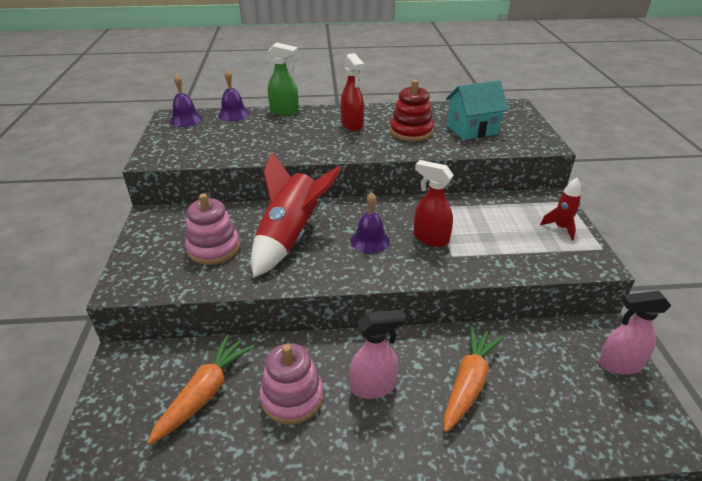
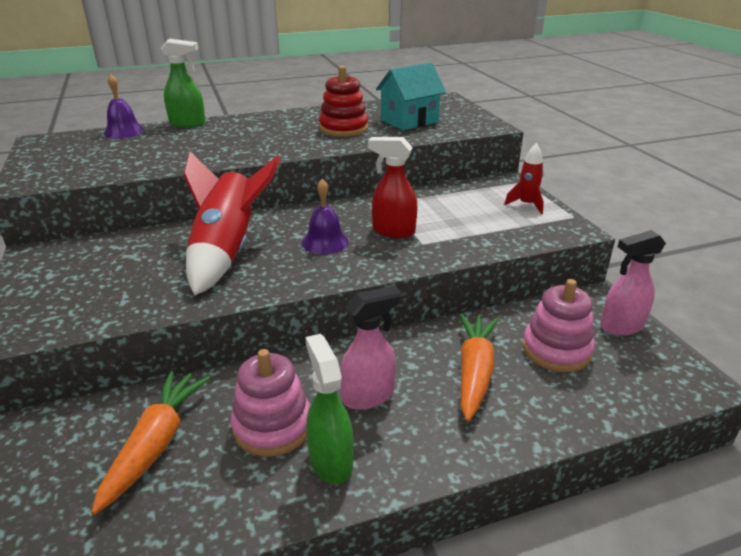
camera: 15 degrees left, 5 degrees down
(186, 119) = (62, 141): purple bell -> none
(213, 248) = (132, 275): pink stacking toy -> pink stacking toy (556, 350)
(328, 438) = (330, 460): none -> green spray bottle
(352, 125) = (274, 129): red spray bottle -> none

